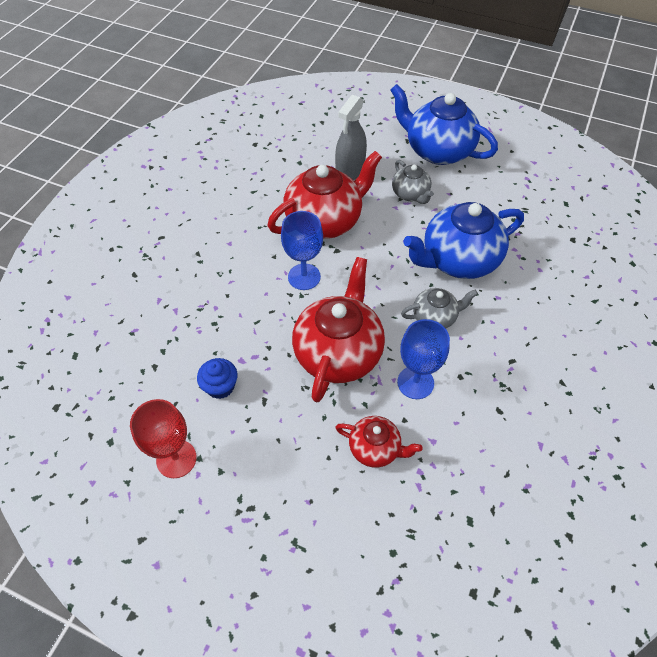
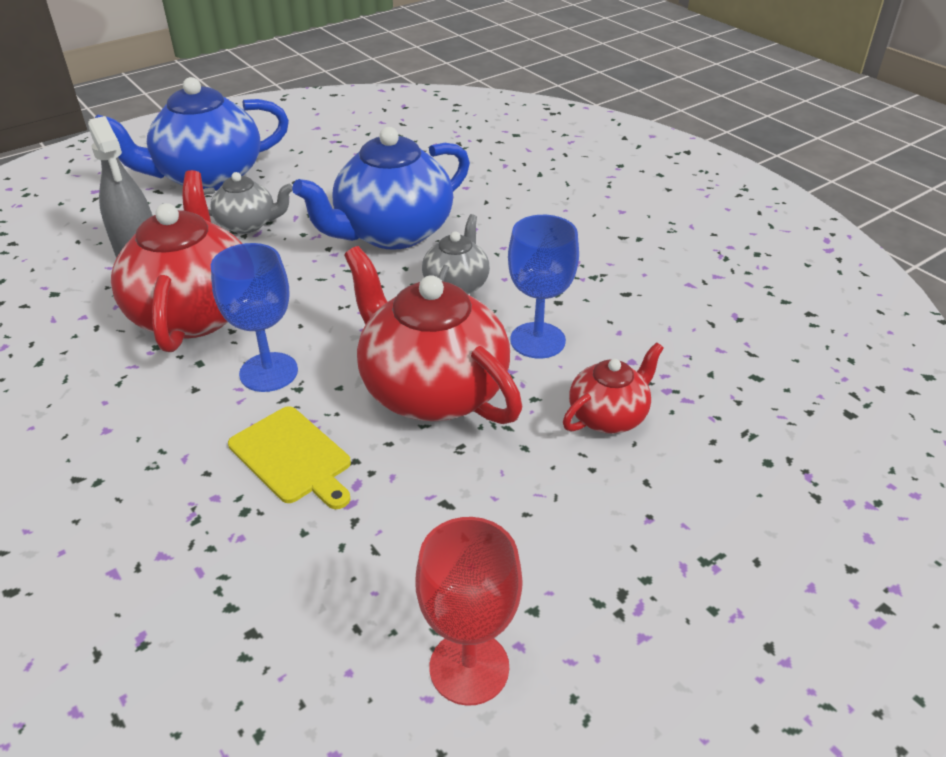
camera: 60 degrees left, 15 degrees down
(220, 386) = (376, 549): blue cupcake -> none
(255, 321) = (292, 457): none -> yellow cutting board
(458, 260) = (392, 233): blue teapot -> blue teapot turned 45 degrees clockwise

